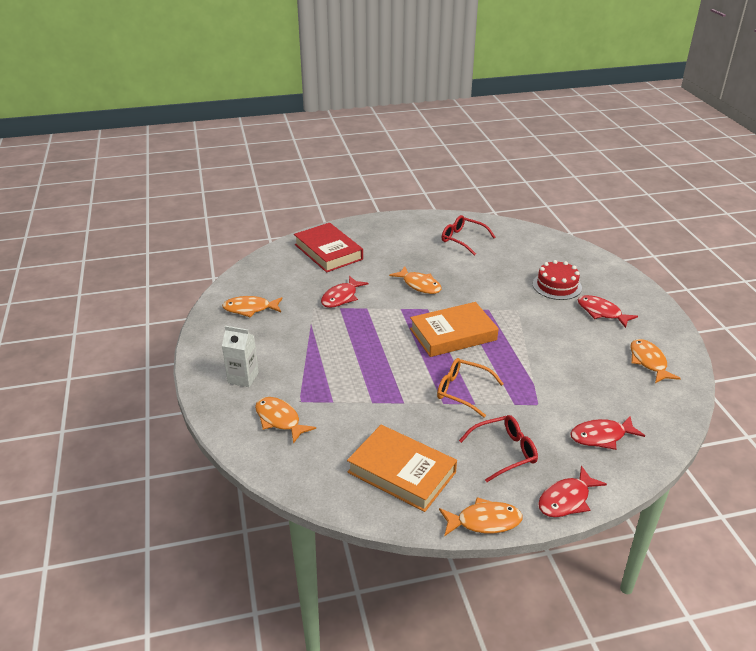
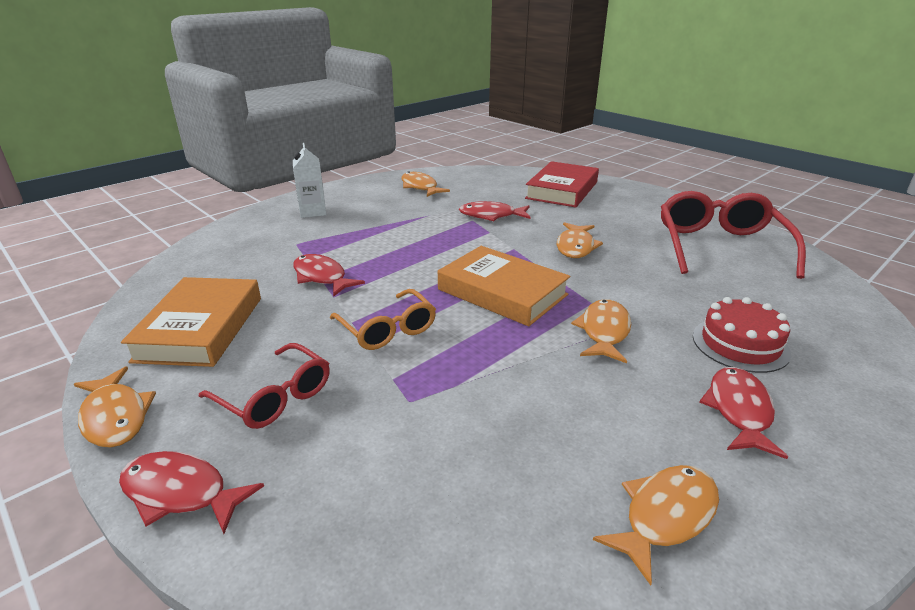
camera: 60 degrees right, 5 degrees down
(279, 420) = (259, 242): orange fish -> orange fish (604, 332)
(462, 391) = (387, 329): orange glasses -> orange glasses turned 150 degrees clockwise
(463, 239) = (720, 246): red glasses -> red glasses, size x1.69
(601, 436) = (371, 498): red fish -> red fish (322, 277)

